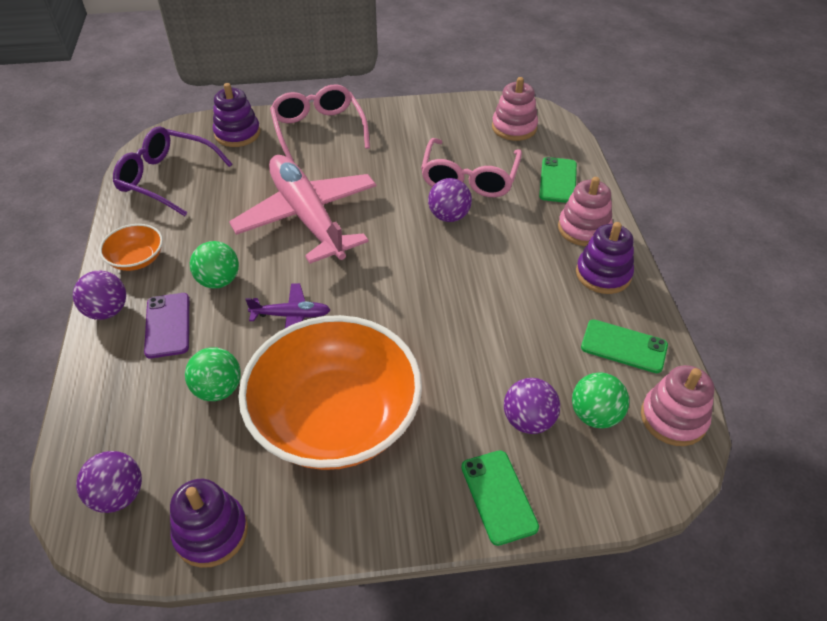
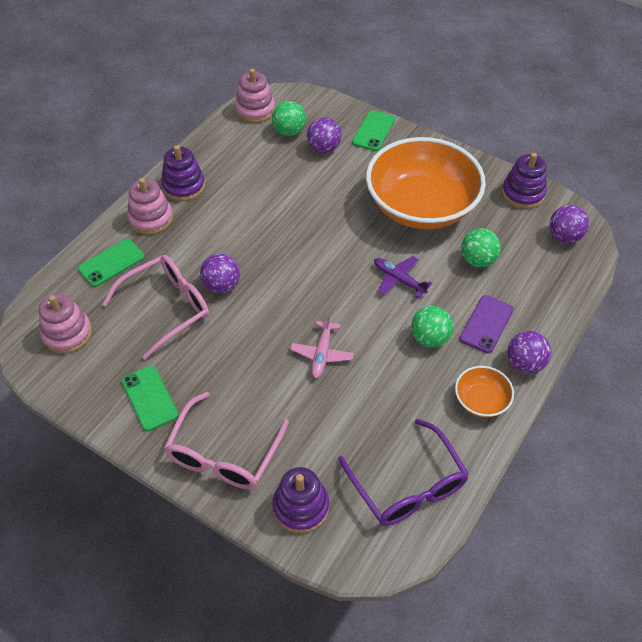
camera: 140 degrees left, 5 degrees up
(307, 217) = (322, 353): pink plane -> pink plane, size x0.43
(624, 346) = (231, 147): green phone -> green phone (150, 398)

